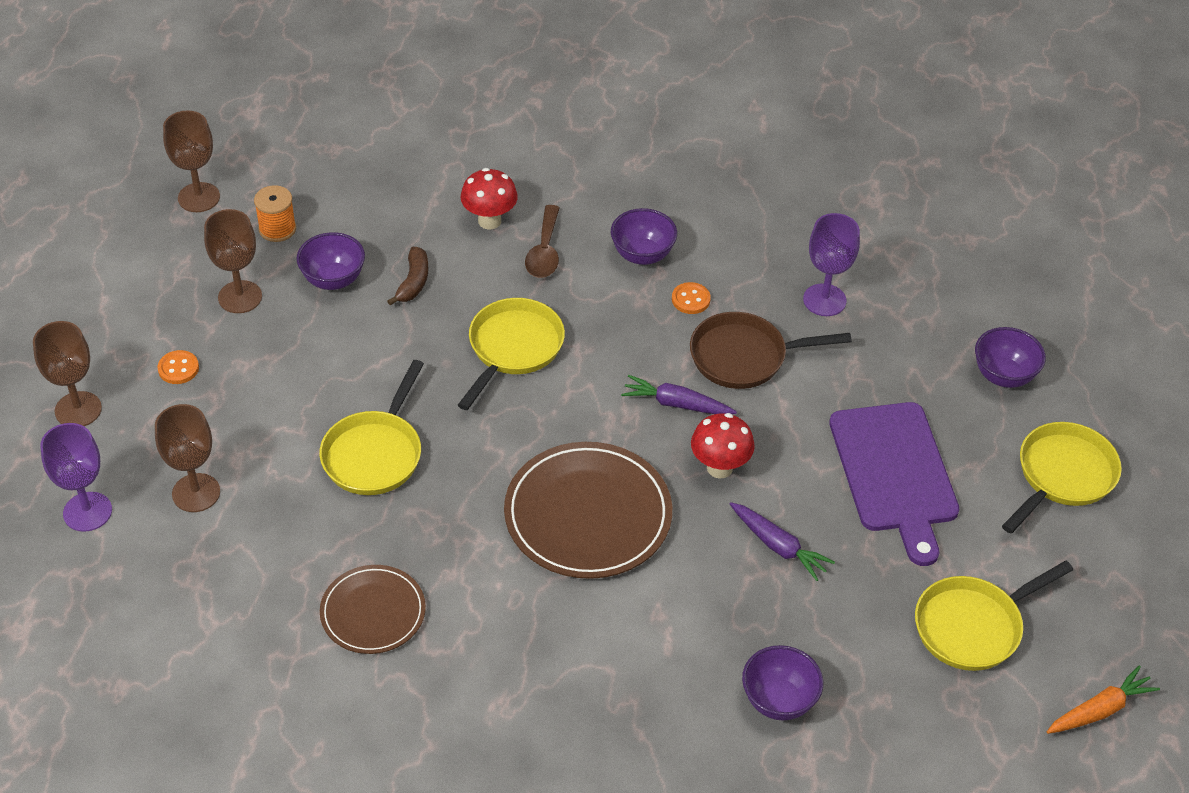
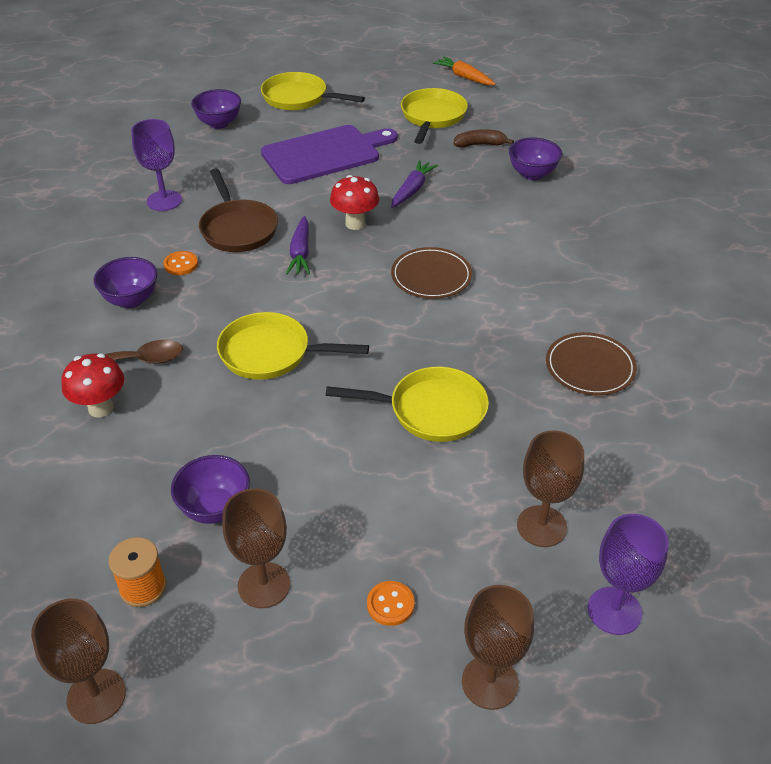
camera: 105 degrees left, 5 degrees down
(413, 282) = (203, 442): brown banana -> brown banana (480, 144)
(588, 514) = (431, 276): brown plate -> brown plate, size x0.60
(973, 626) = (432, 117): yellow pan -> yellow pan turned 120 degrees counterclockwise

